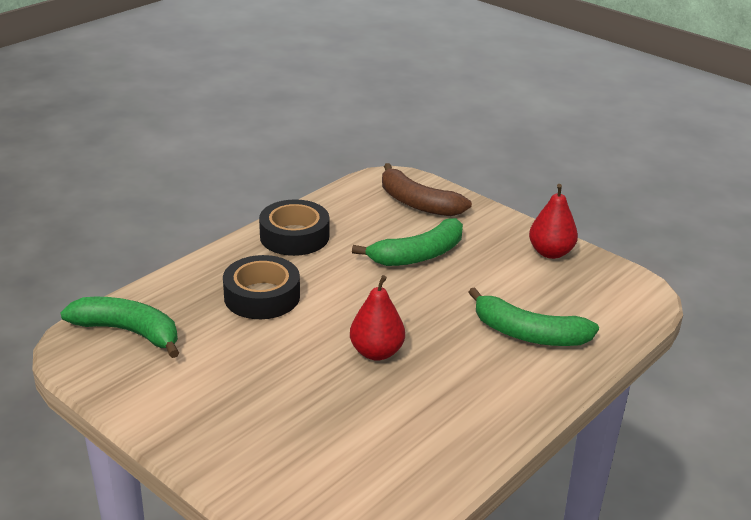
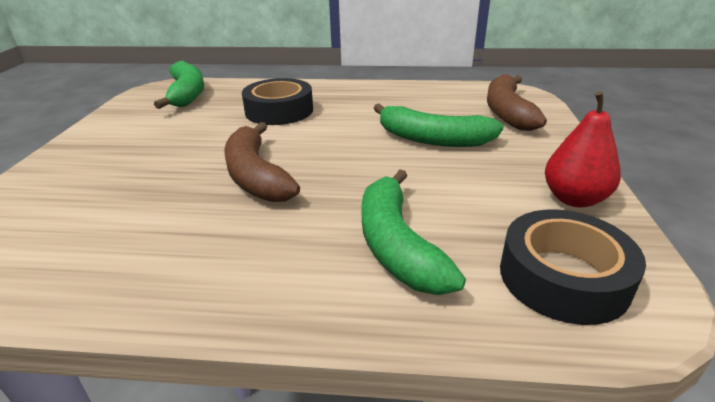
camera: 55 degrees right, 0 degrees up
(294, 236) = (372, 94): black tape -> black tape (563, 277)
(376, 352) = (256, 175): red pear -> brown banana

